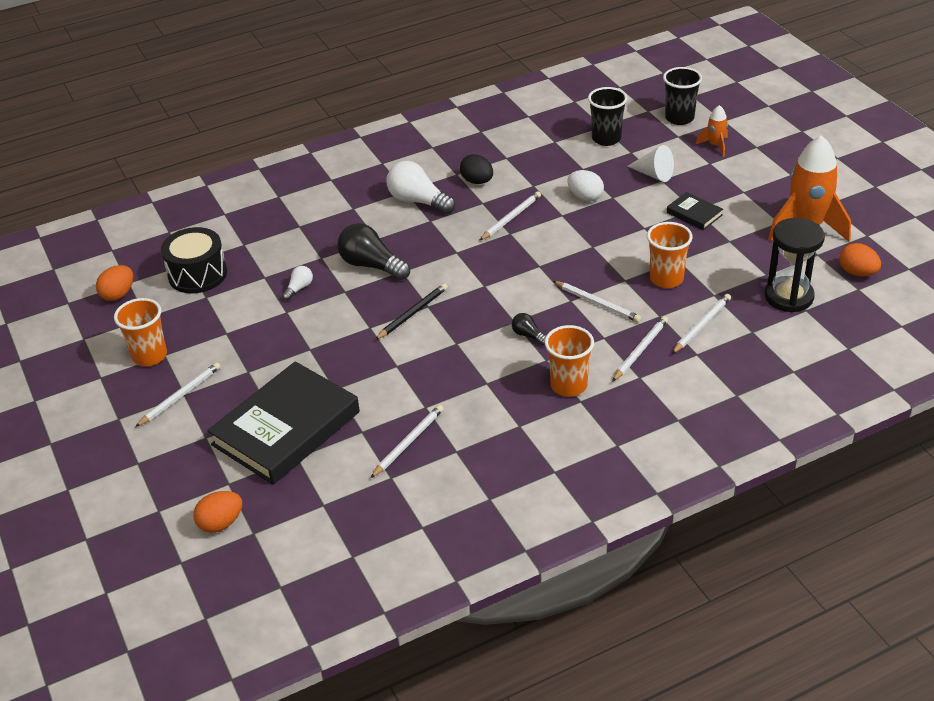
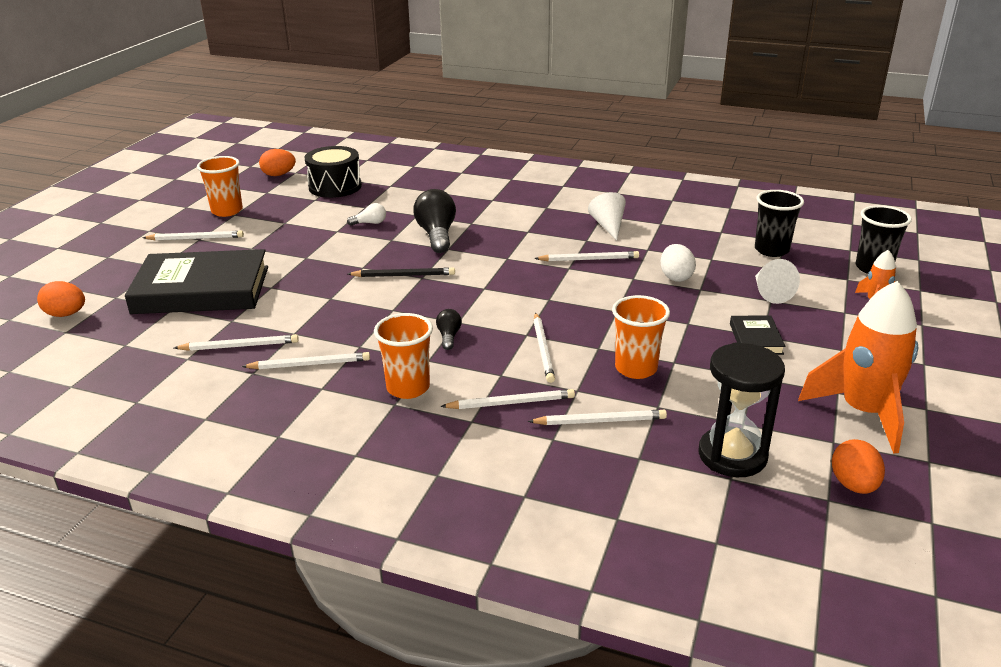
camera: 45 degrees right, 10 degrees down
(418, 201) = (542, 217): white light bulb -> none
(477, 181) = (608, 226): black egg -> white cone
(480, 418) = (309, 364): none -> white pencil

